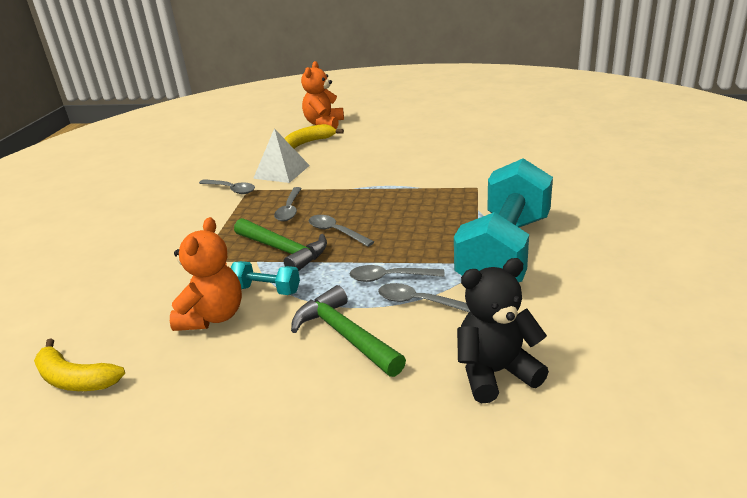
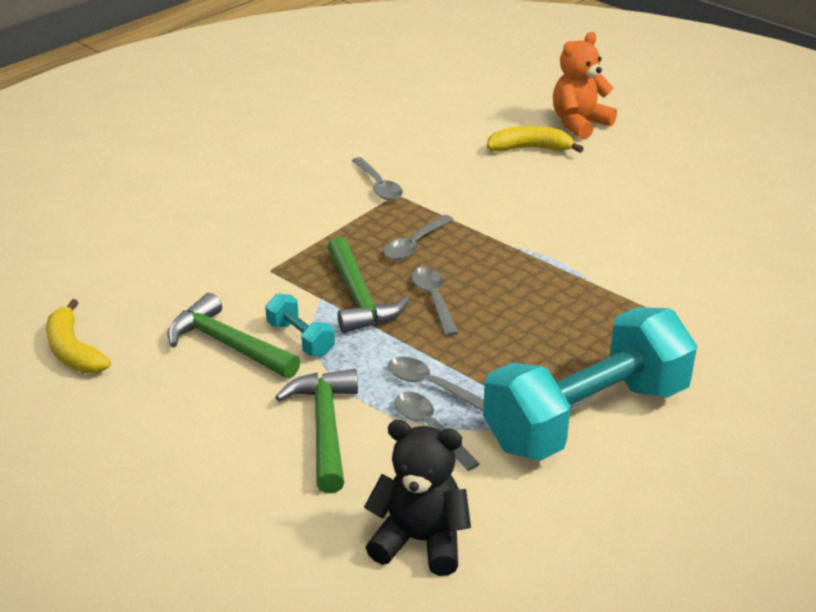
camera: 30 degrees right, 5 degrees up
(213, 317) = (228, 344): orange teddy bear -> green hammer
(281, 171) = (456, 183): white pyramid -> none

